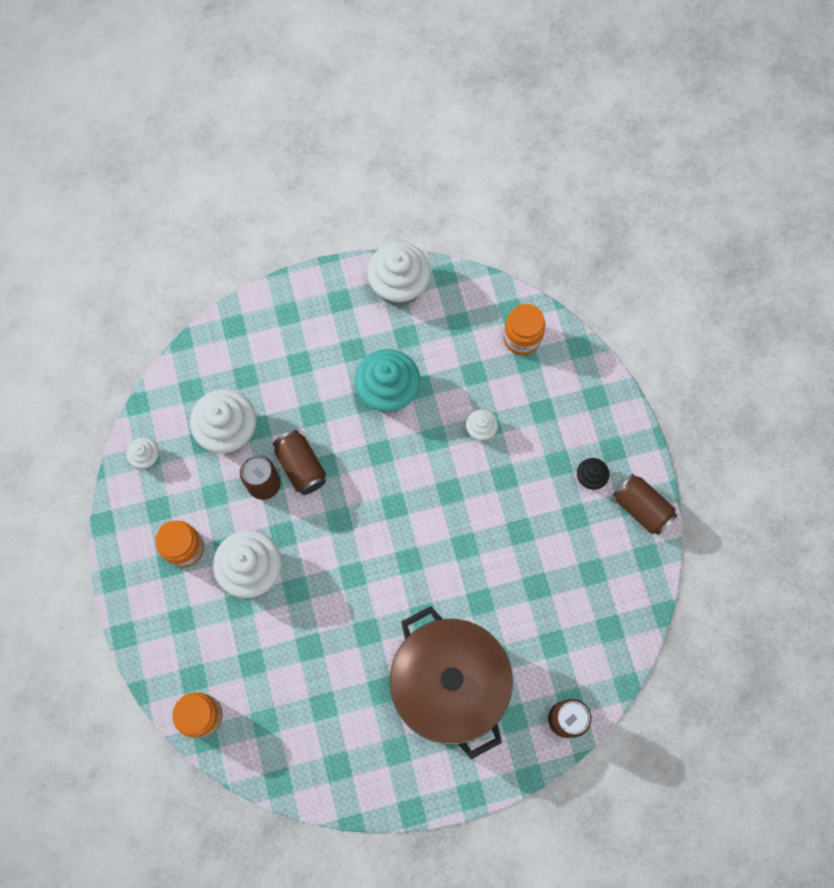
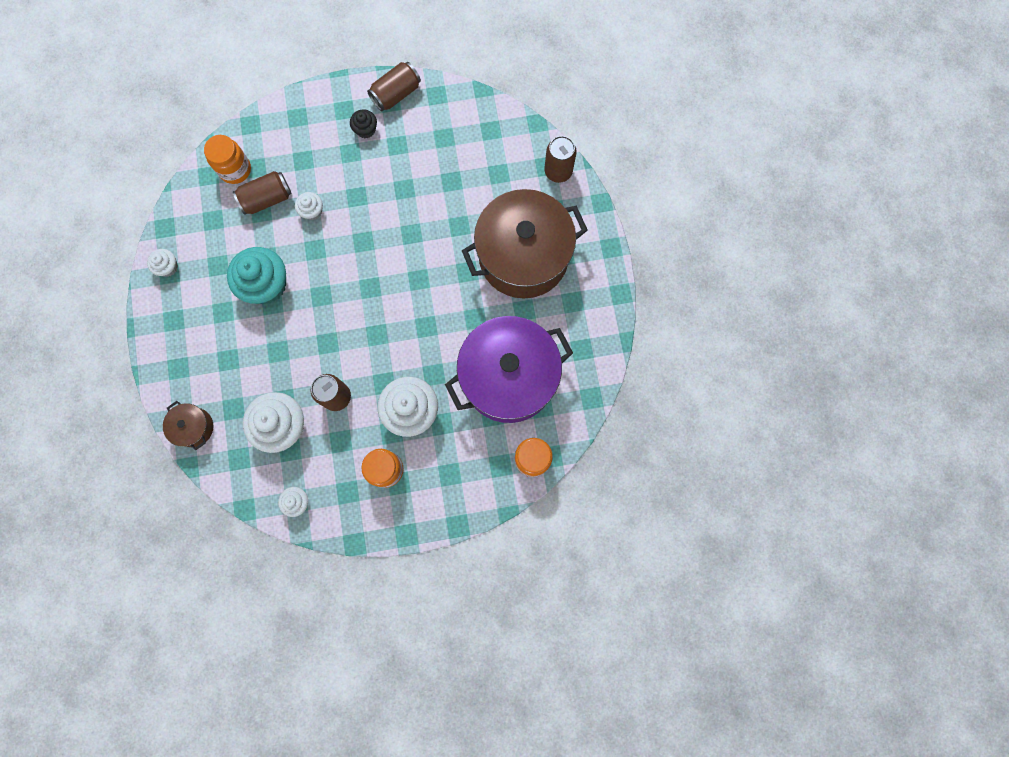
camera: 85 degrees left, 5 degrees up
(223, 340) = (194, 427): none -> brown pot
(297, 679) = (509, 377): none -> purple pot
(301, 466) = (325, 363): brown can -> brown can (267, 199)
(399, 285) = (168, 267): white cupcake -> white cupcake, size x0.49

